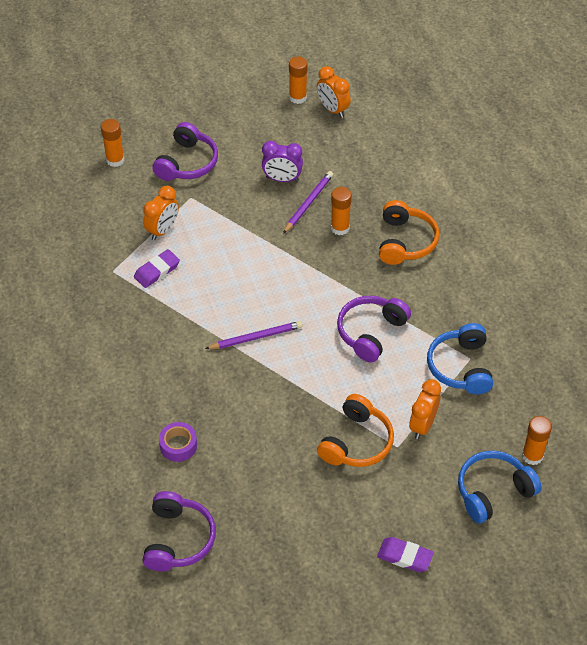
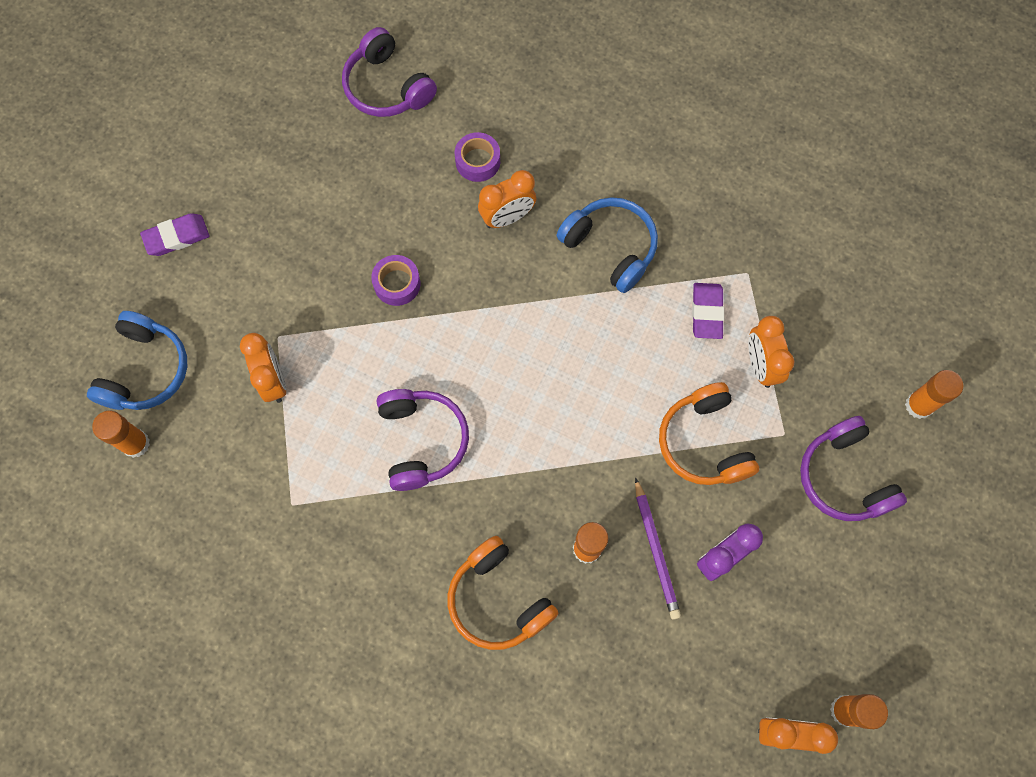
camera: 135 degrees right, 20 degrees up
(199, 400) = (507, 217): none -> orange clock
(256, 337) = (528, 329): purple pencil -> none
(300, 418) = (397, 284): none -> purple tape
(356, 442) = (320, 306): orange headphones -> orange headphones (704, 442)
(461, 367) = (292, 484): blue headphones -> blue headphones (610, 247)

